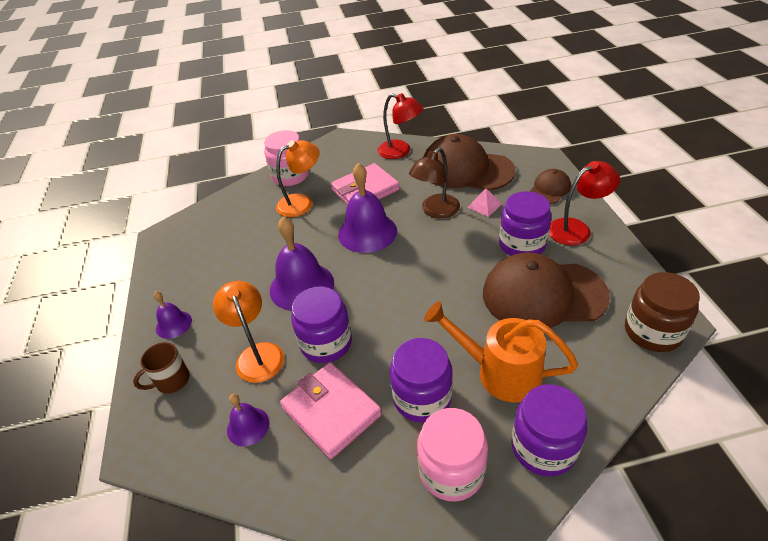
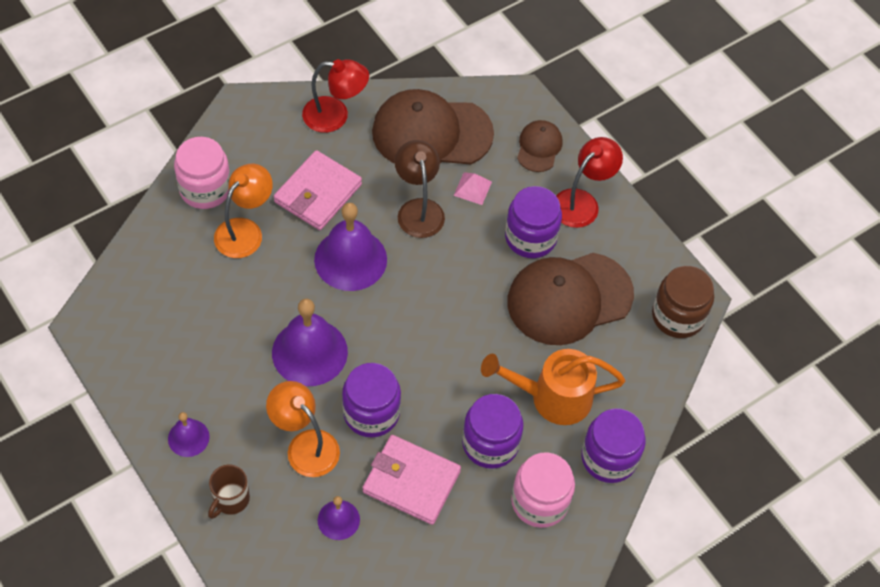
camera: 30 degrees left, 15 degrees up
(435, 211) = (418, 209): brown lamp -> brown lamp turned 150 degrees clockwise

